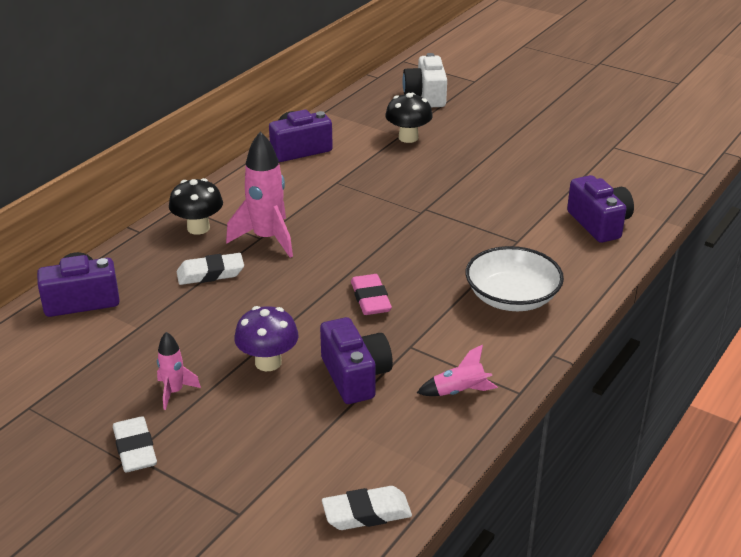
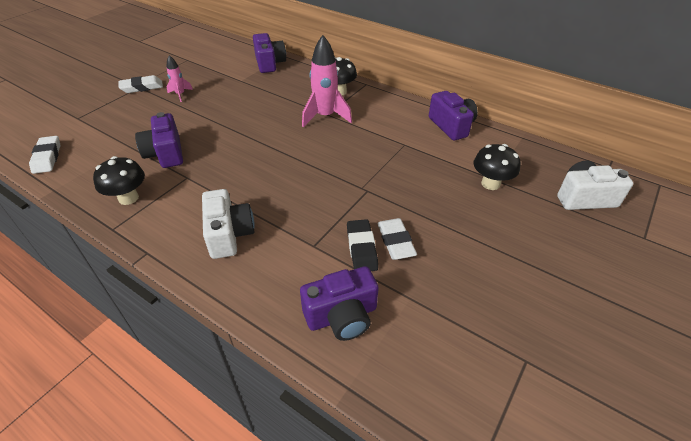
camera: 90 degrees right, 10 degrees up
(210, 273) = (287, 98): white eraser -> white eraser (395, 242)
(268, 362) = (193, 122): purple mushroom -> none
(355, 376) = (165, 153): purple camera -> purple camera turned 90 degrees clockwise
(370, 299) = (245, 160): pink eraser -> none
(459, 392) = (128, 198): pink rocket -> black mushroom
(512, 297) = (229, 234): white bowl -> white camera
(515, 213) = (361, 248): none -> black eraser

